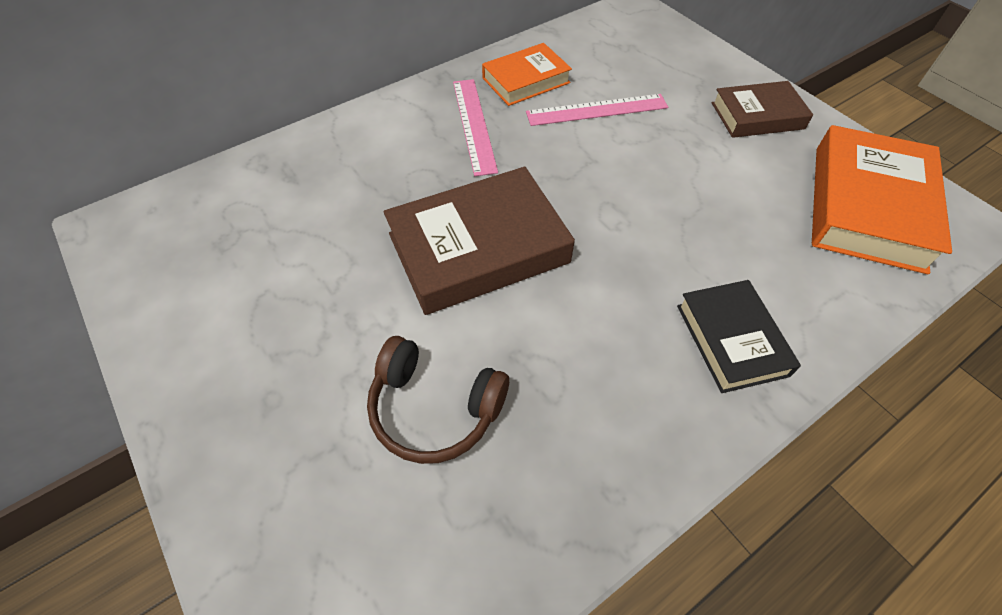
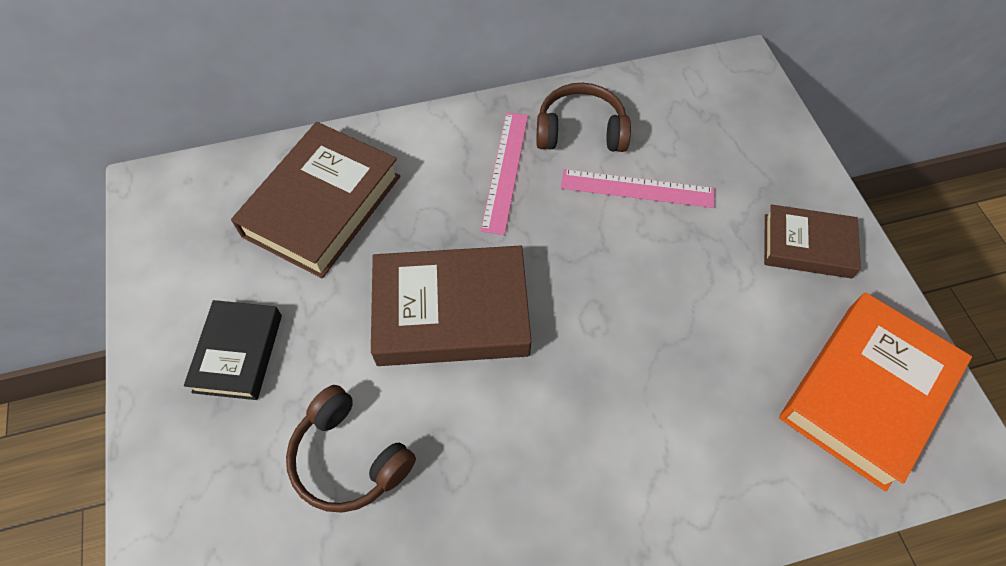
camera: 20 degrees right, 5 degrees up
(307, 195) = (322, 206): none -> brown book
(526, 80) = (580, 130): orange book -> brown headphones
(731, 340) = (642, 489): black book -> black book (238, 353)

